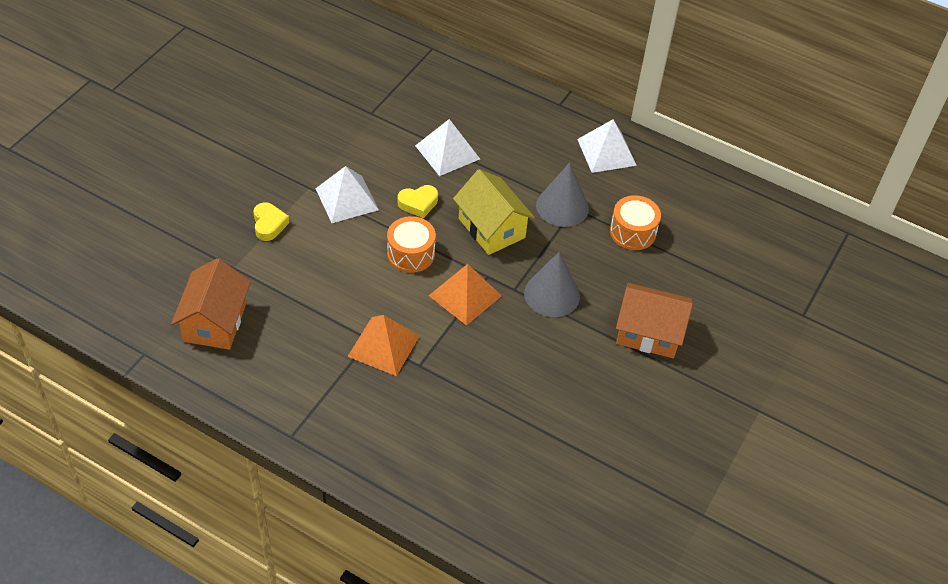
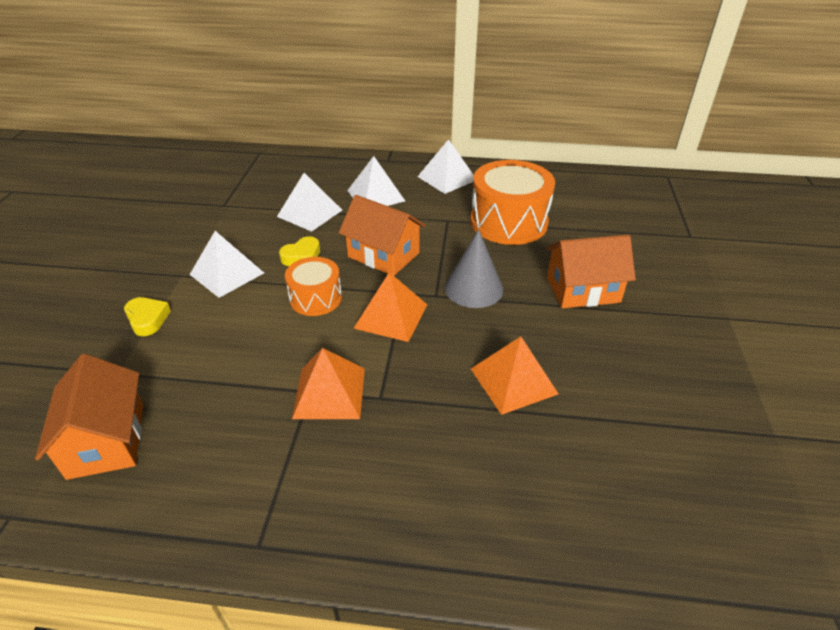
camera: 20 degrees left, 10 degrees down
(491, 228) = (383, 255): yellow house -> orange house
(521, 151) = (376, 195): none -> white pyramid
(530, 392) = (513, 381): none -> orange pyramid
(562, 206) = (436, 222): grey cone -> none
(633, 232) = (508, 222): orange drum -> orange drum, size x1.74

